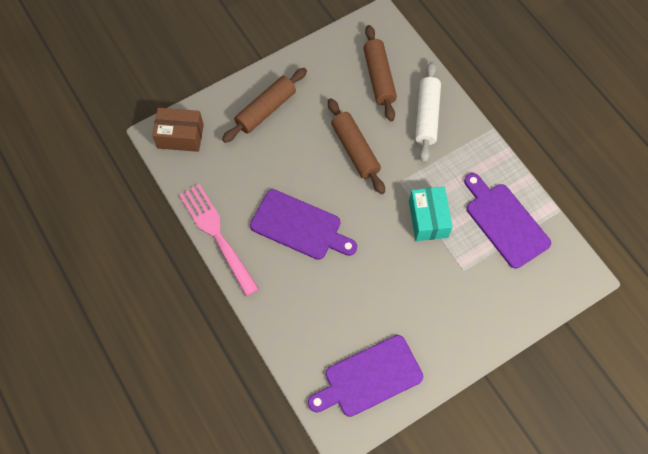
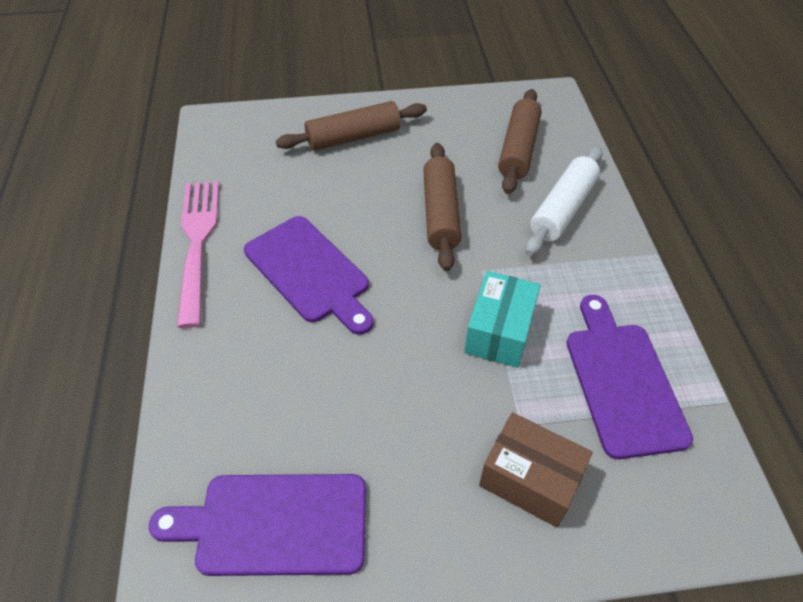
camera: 25 degrees right, 15 degrees down
(180, 136) = (235, 130): brown box -> brown box (530, 479)

